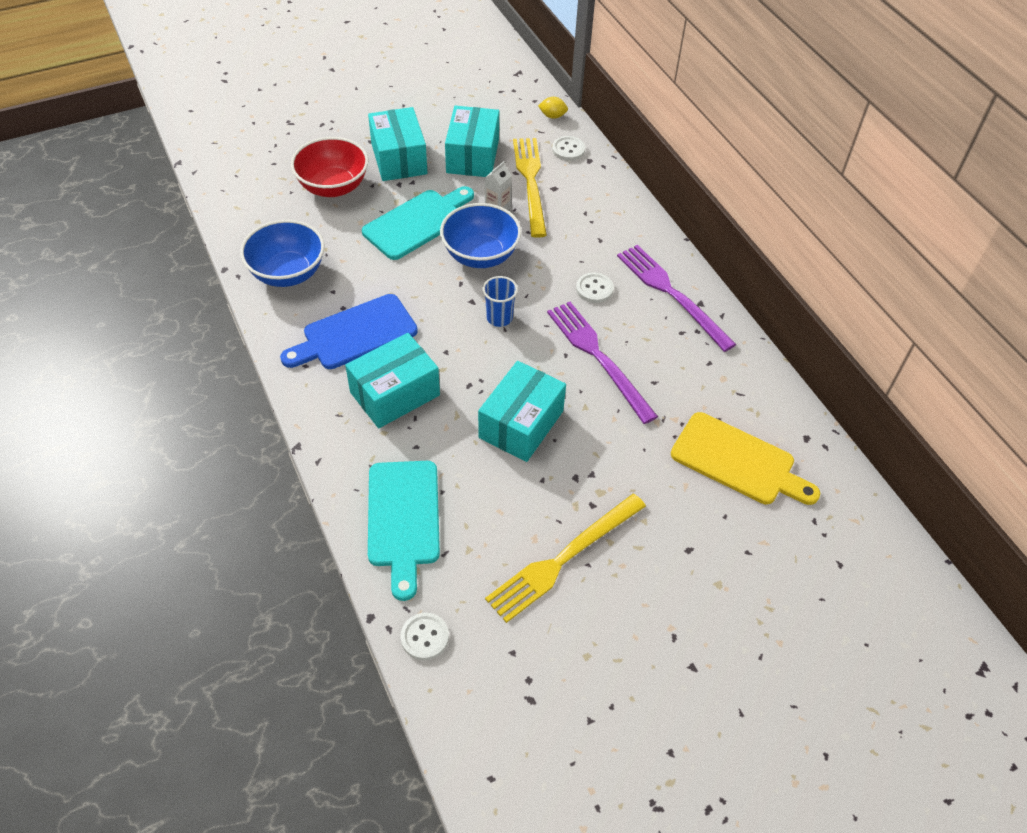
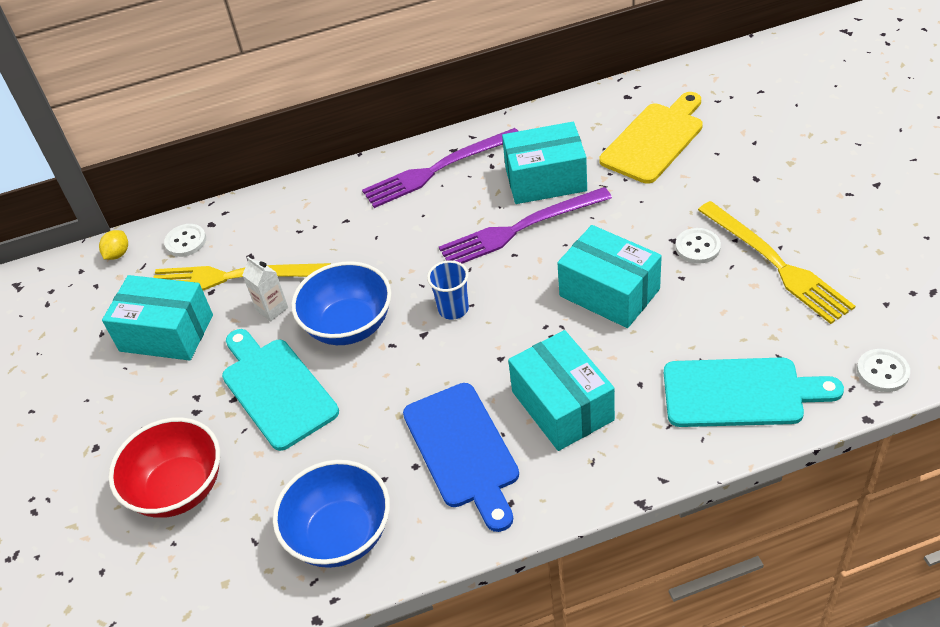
camera: 75 degrees left, 5 degrees down
(399, 159) = (144, 413): turquoise box -> turquoise box (545, 179)
(594, 289) = (421, 228): white button -> white button (697, 247)

